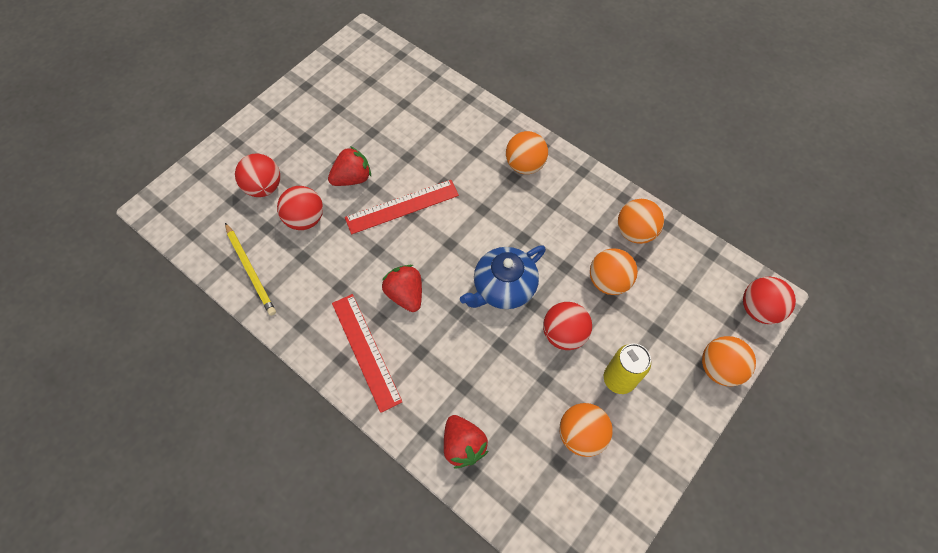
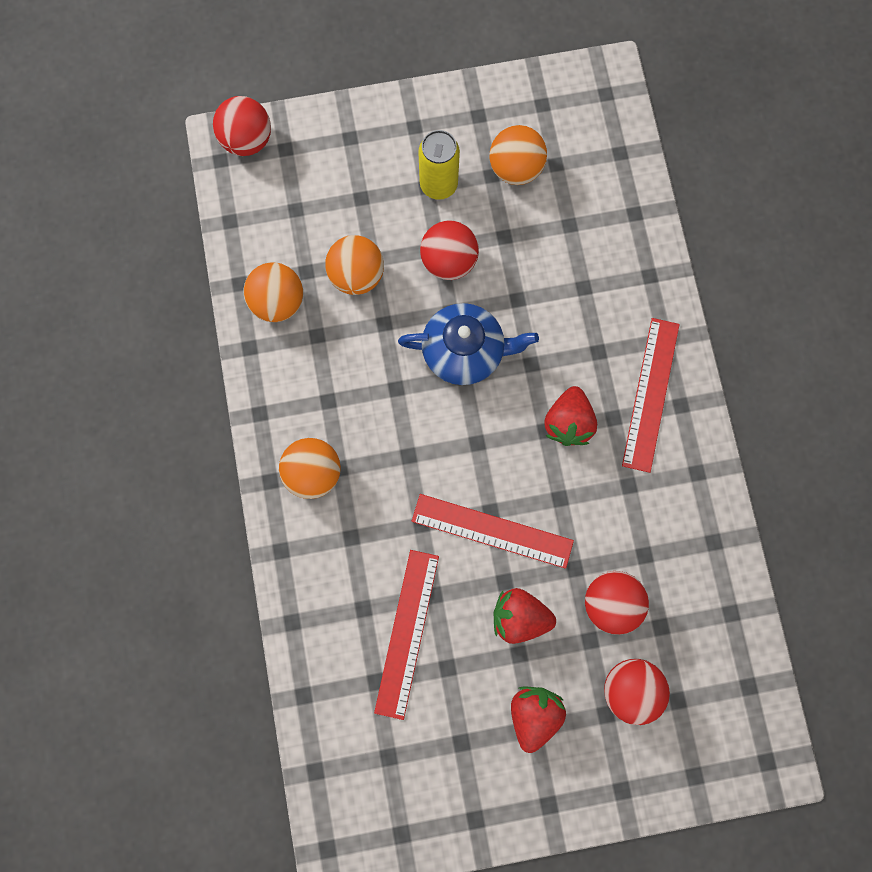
camera: 140 degrees left, 15 degrees up
(250, 270) = (711, 582): yellow pencil -> none
(406, 131) = (406, 633): none -> red ruler
(463, 445) = (625, 239): red strawberry -> red strawberry (533, 714)
(719, 368) = (341, 124): orange ball -> none

